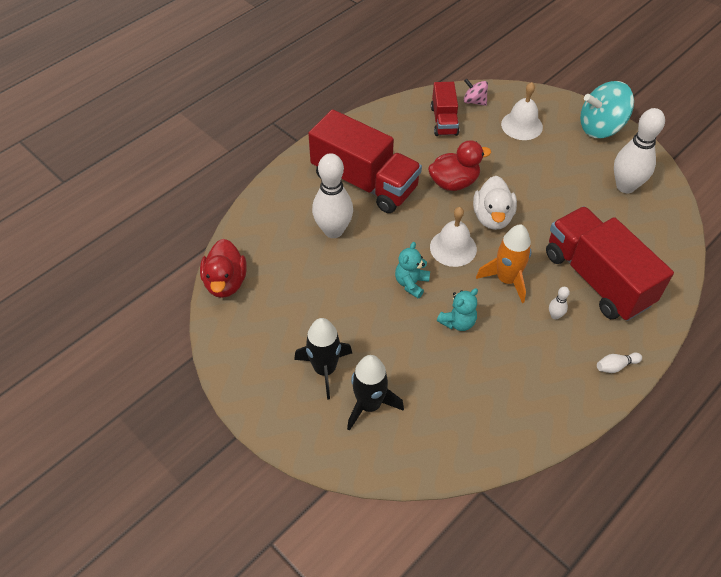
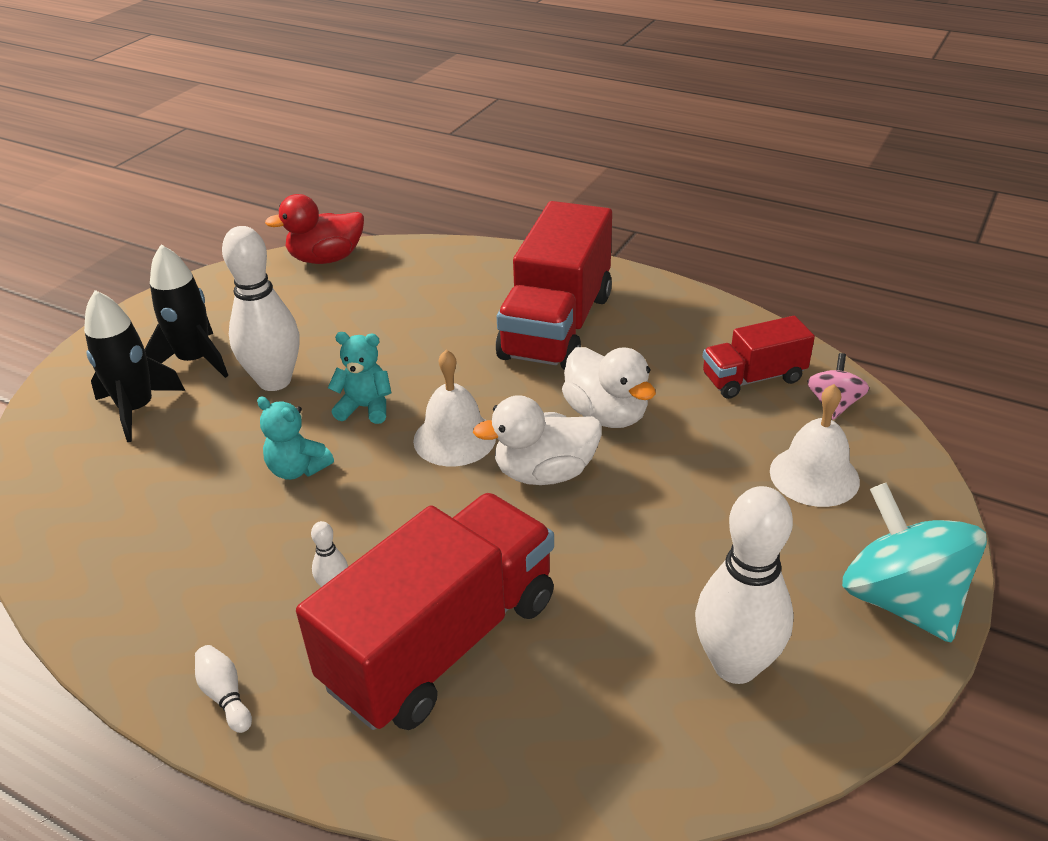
camera: 75 degrees right, 15 degrees down
(333, 230) = (445, 318): white bowling pin -> white bowling pin (274, 381)
(454, 182) = (606, 414): red duck -> white duck
(506, 279) = (403, 512): orange rocket -> none

